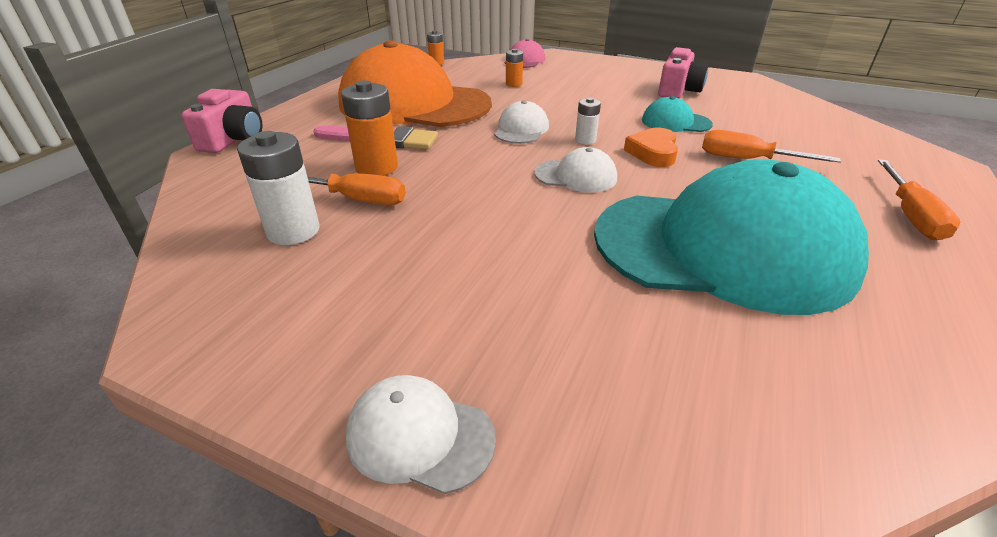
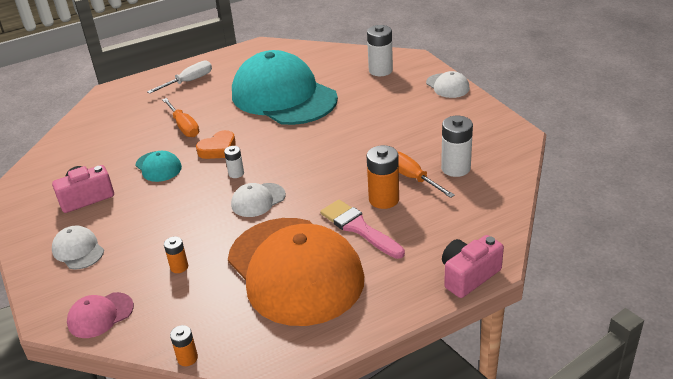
camera: 140 degrees left, 0 degrees up
(576, 176) = (283, 150): white cap -> white cap (78, 250)
(653, 413) = (380, 70): none -> white battery
(910, 215) = (189, 81): orange screwdriver -> white screwdriver

